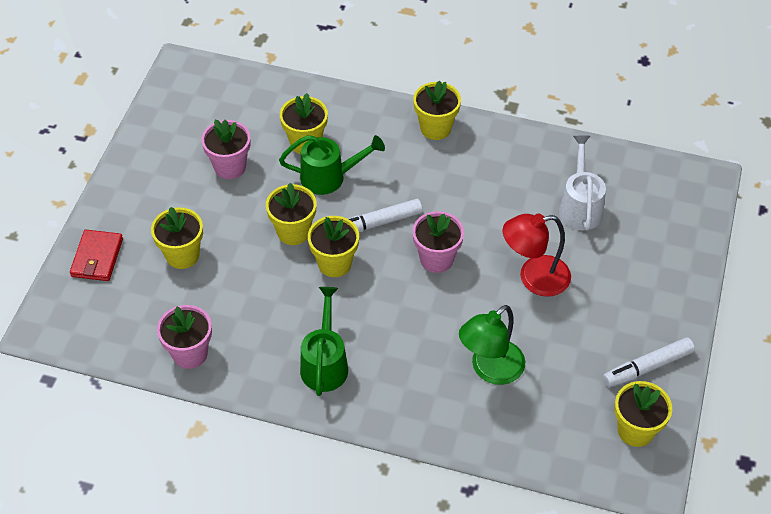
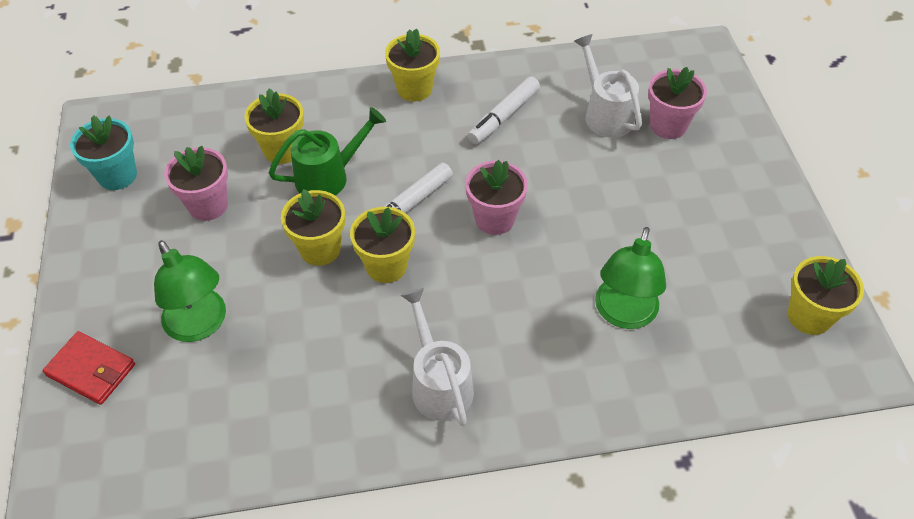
camera: 25 degrees left, 0 degrees up
(97, 258) = (91, 370): red wallet -> red wallet turned 45 degrees counterclockwise
(176, 119) = (117, 175): none -> turquoise flower pot
(182, 255) = (200, 325): yellow flower pot -> green lamp
(190, 353) = (269, 440): pink flower pot -> pink flower pot (668, 125)
(325, 363) = (439, 383): green watering can -> white watering can
(534, 278) = (606, 200): red lamp -> none
(647, 367) = (775, 246): white marker -> white marker (504, 116)

